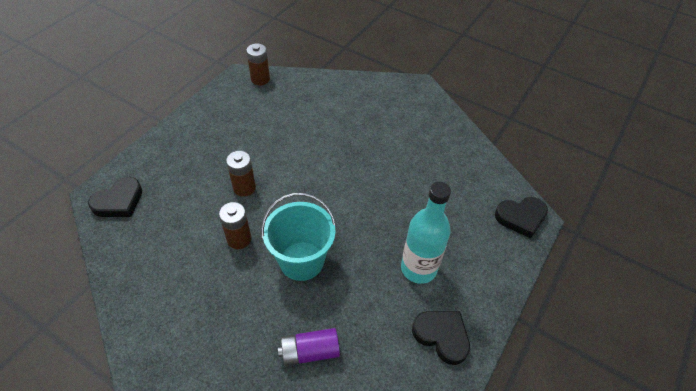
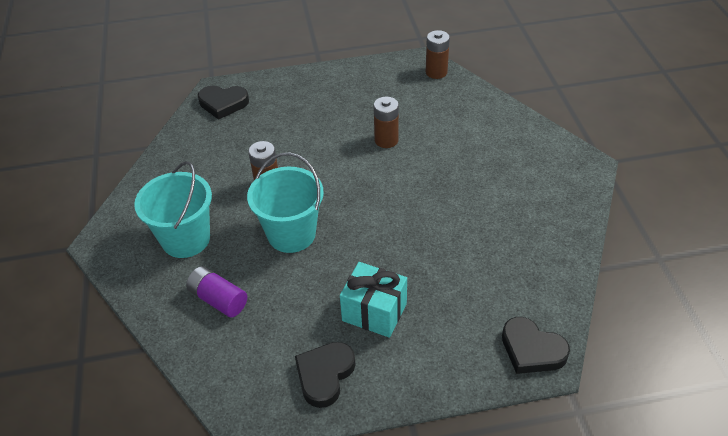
camera: 50 degrees right, 5 degrees down
(225, 330) = (186, 239): none -> turquoise bucket
(244, 188) = (317, 151): brown battery -> brown battery (386, 140)
(418, 268) = (374, 312): turquoise bottle -> turquoise gift
(442, 336) = (325, 375): black heart -> black heart turned 150 degrees counterclockwise

